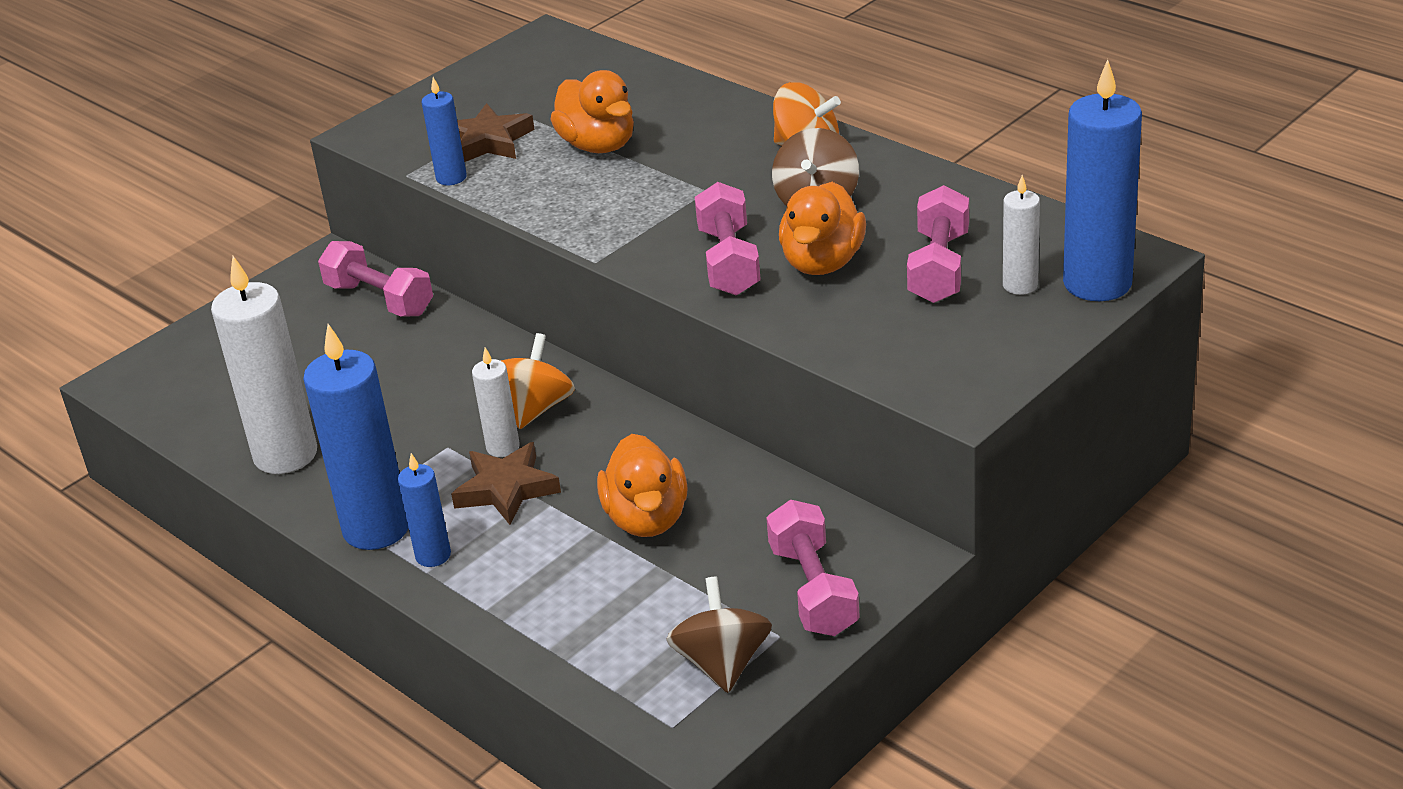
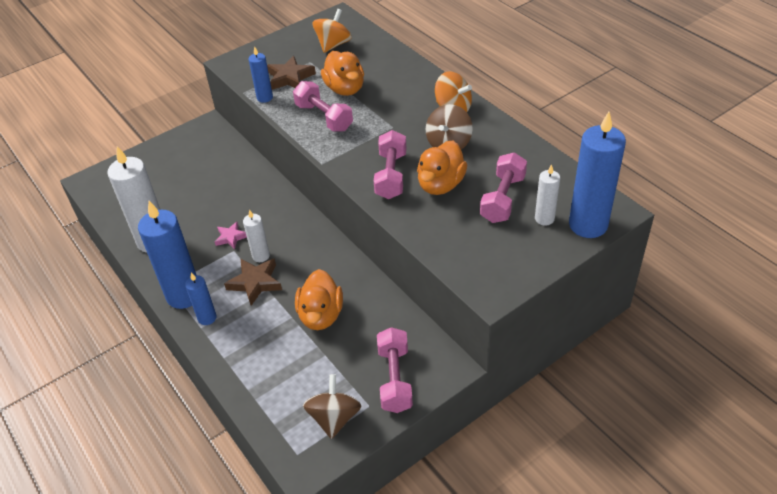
camera: 10 degrees right, 10 degrees up
(379, 299) = (226, 153): pink dumbbell -> pink dumbbell (324, 117)
(435, 427) = (231, 237): none -> pink star
(535, 408) = (283, 234): orange spinning top -> orange spinning top (333, 45)

